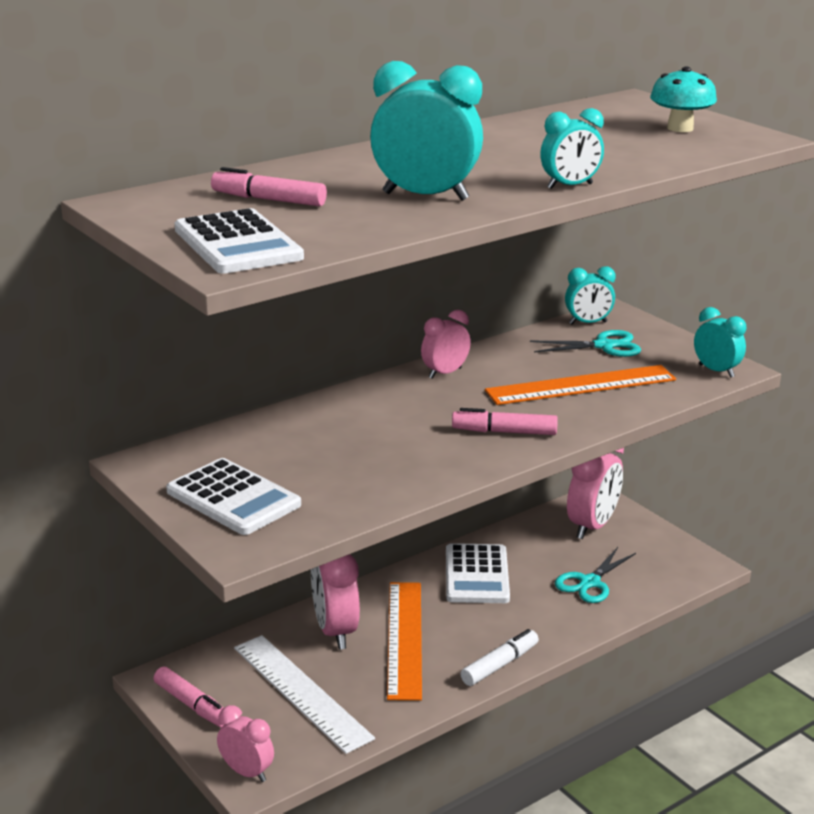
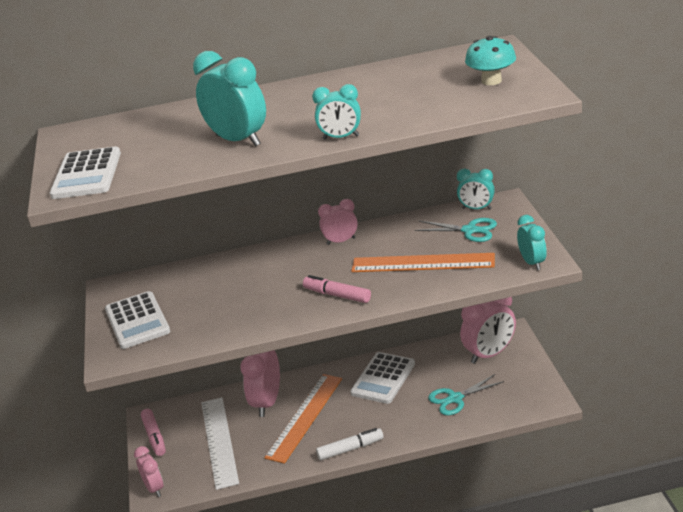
camera: 30 degrees right, 5 degrees up
(268, 200) = (145, 136): pink marker -> none

